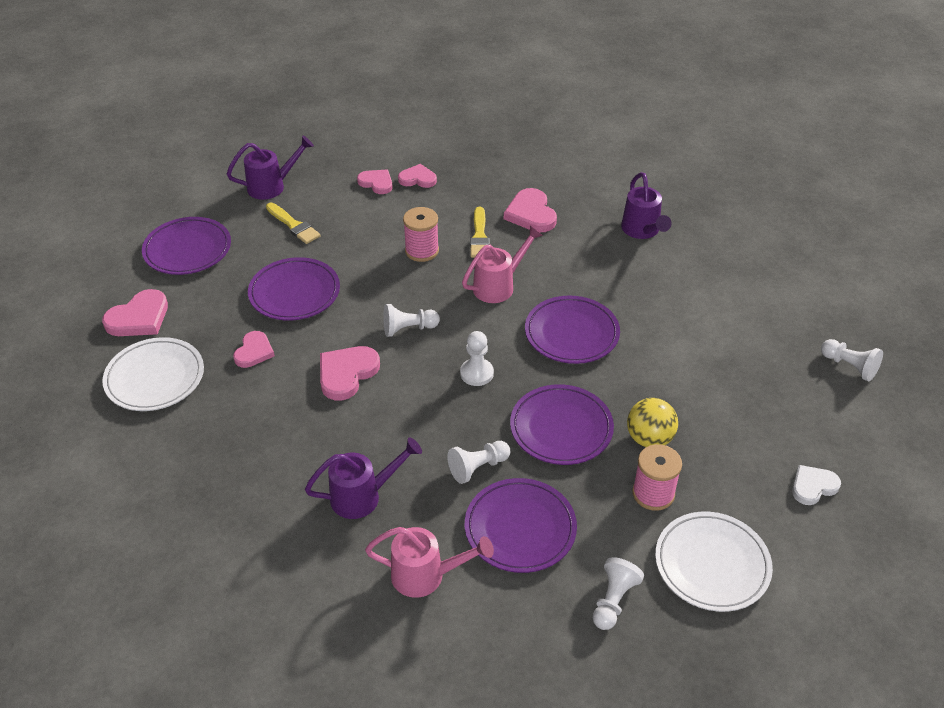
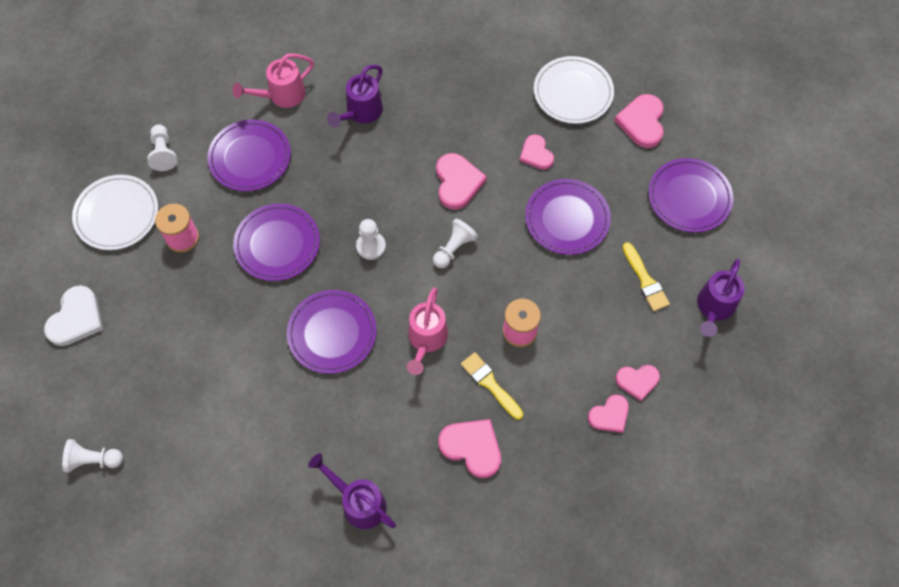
camera: 140 degrees right, 20 degrees up
(293, 225) = (645, 280): yellow brush -> yellow brush turned 120 degrees counterclockwise
(478, 467) = (308, 178): white pawn -> none
(649, 439) = (211, 278): yellow ball -> none
(813, 486) = (76, 318): white heart -> white heart, size x1.51

